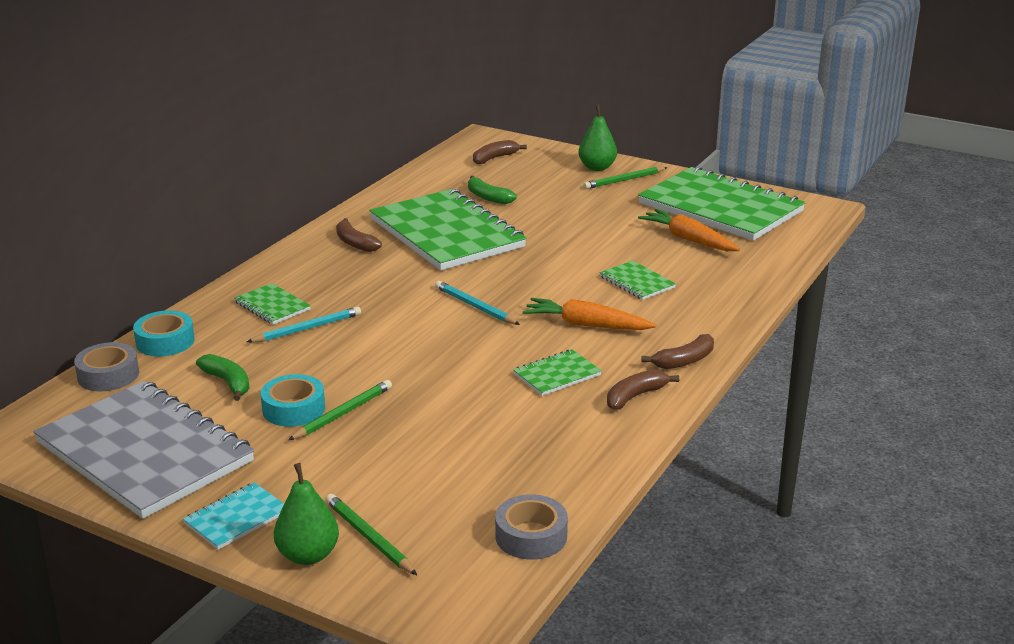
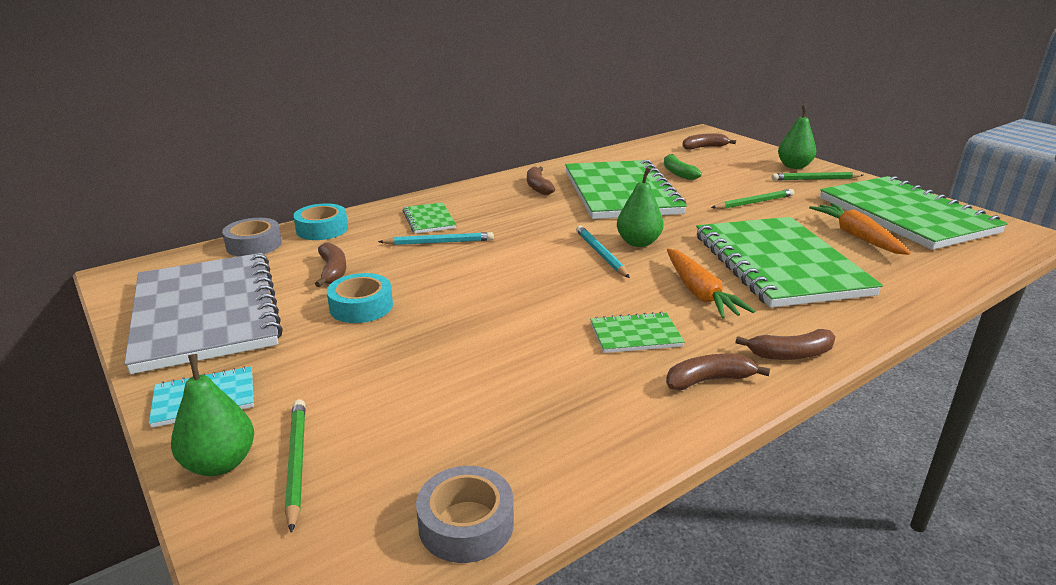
camera: 25 degrees right, 0 degrees up
(228, 383) = (333, 271): green banana -> brown banana
(343, 413) = (398, 321): green pencil -> green pencil (754, 202)
(501, 287) = (638, 243): none -> green pear
(586, 325) = (699, 293): orange carrot -> orange carrot turned 150 degrees counterclockwise
(637, 282) = (779, 264): green notebook -> green notebook, size x2.37

